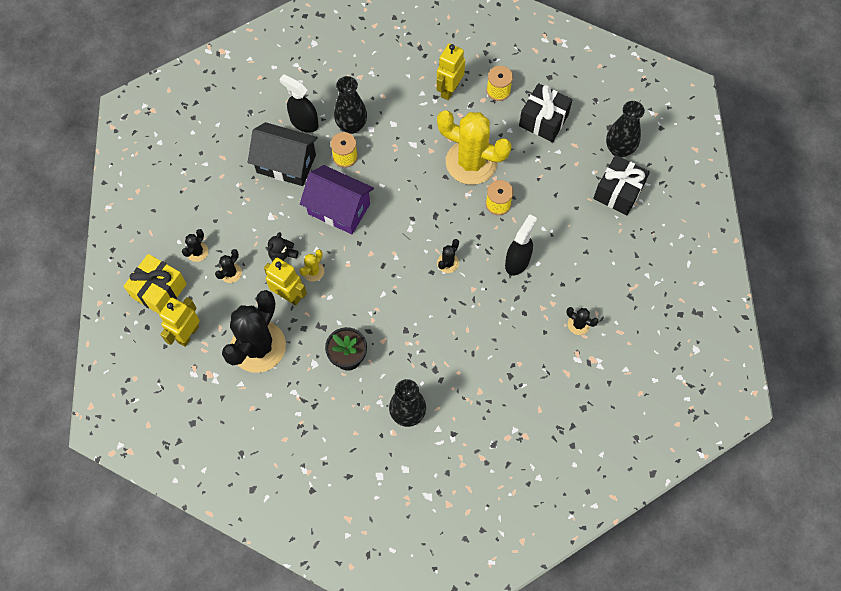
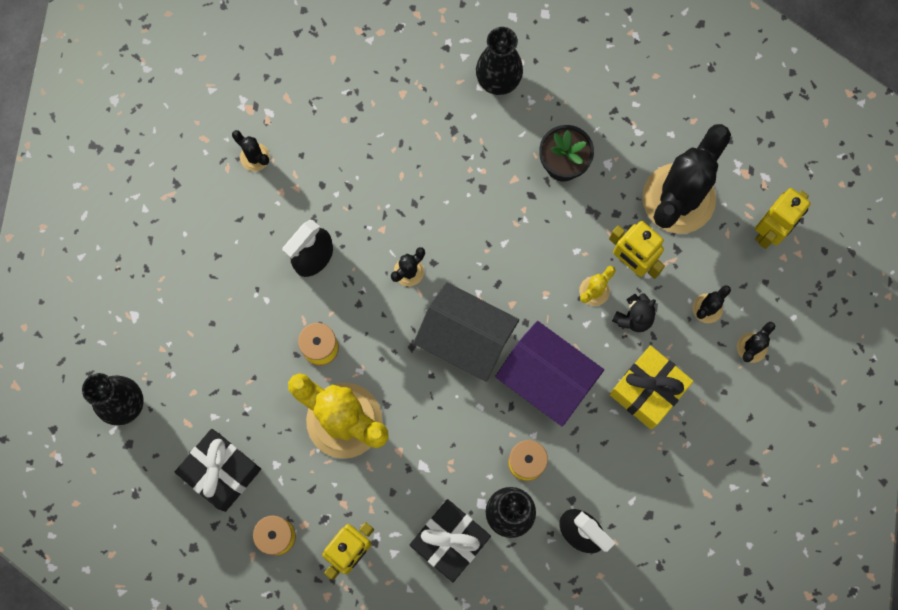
camera: 170 degrees left, 10 degrees up
(159, 291) = (806, 299): yellow gift -> yellow gift (647, 390)
(286, 164) = (614, 465): black house -> black house (466, 338)
(618, 192) = (146, 336): black gift -> black gift (450, 542)

